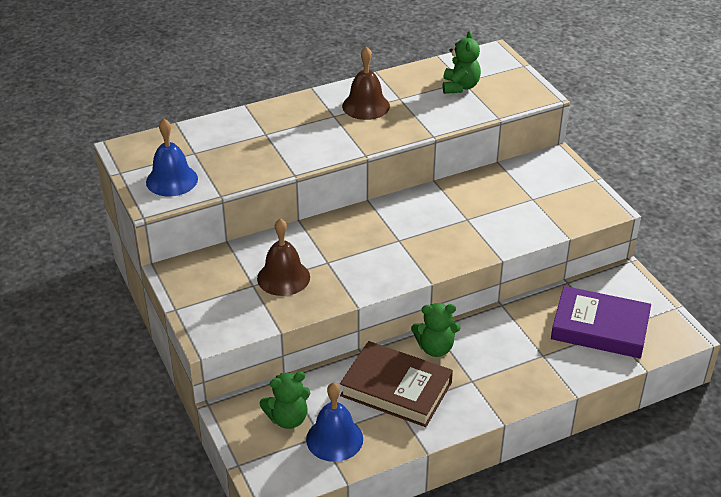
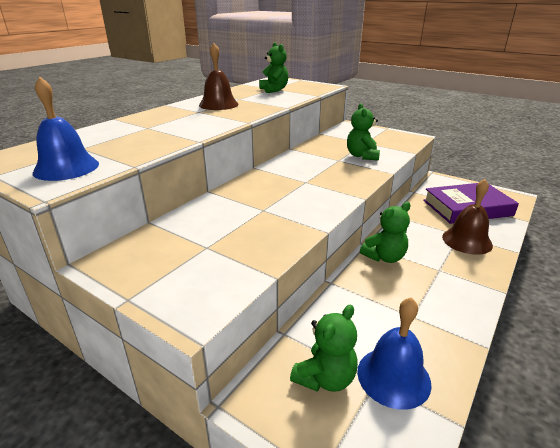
camera: 30 degrees left, 10 degrees down
(283, 277) = (233, 232): brown bell -> brown bell (467, 241)
(396, 389) = (393, 300): brown book -> none
(500, 221) = (362, 156): none -> green teddy bear

